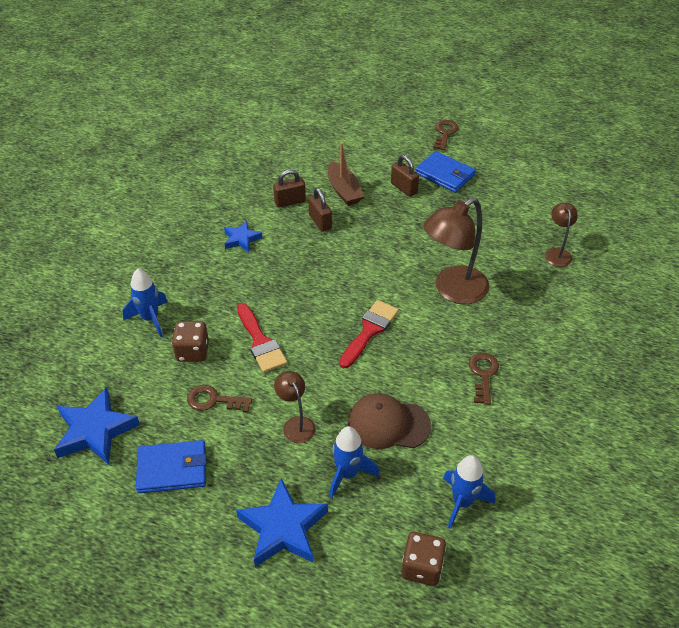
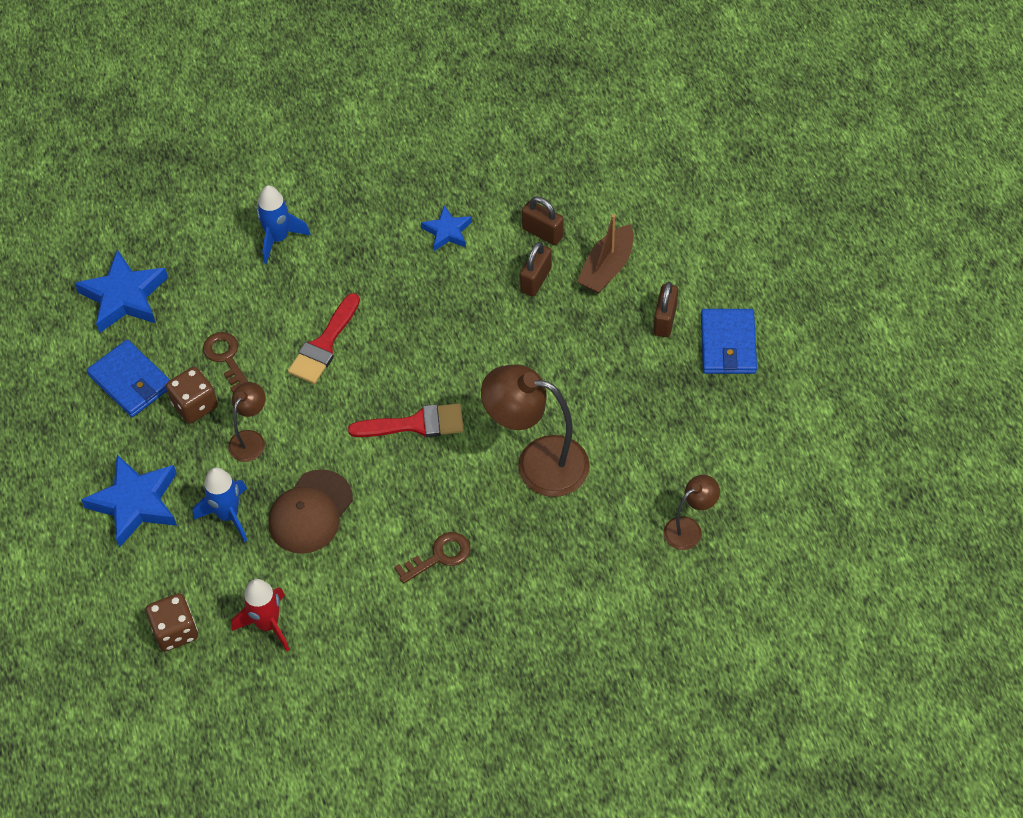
camera: 55 degrees right, 10 degrees up
(192, 351) = (267, 300): brown dice -> brown dice (195, 405)
(388, 424) = (310, 512): brown cap -> brown cap turned 120 degrees counterclockwise
(445, 133) = (809, 299): brown key -> none
(462, 502) = (267, 624): blue rocket -> red rocket

